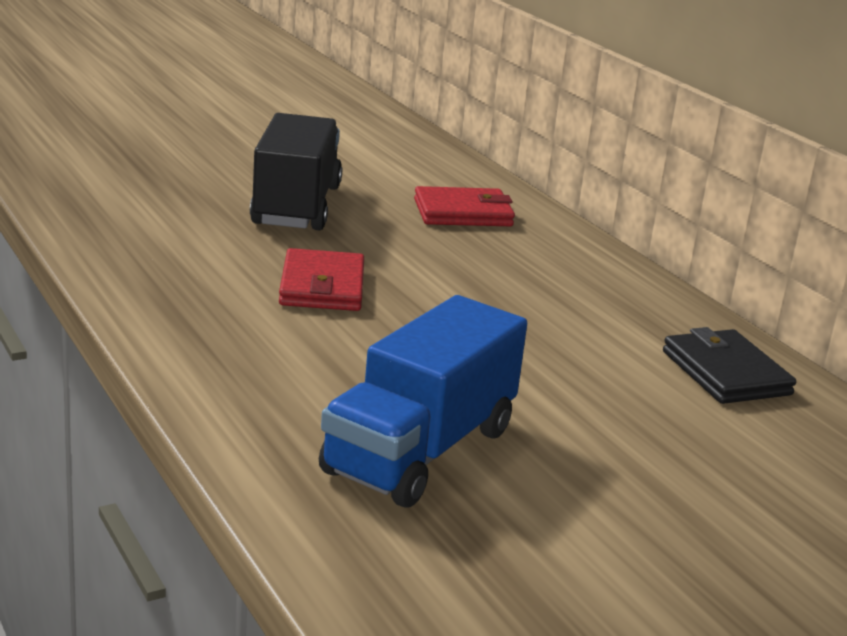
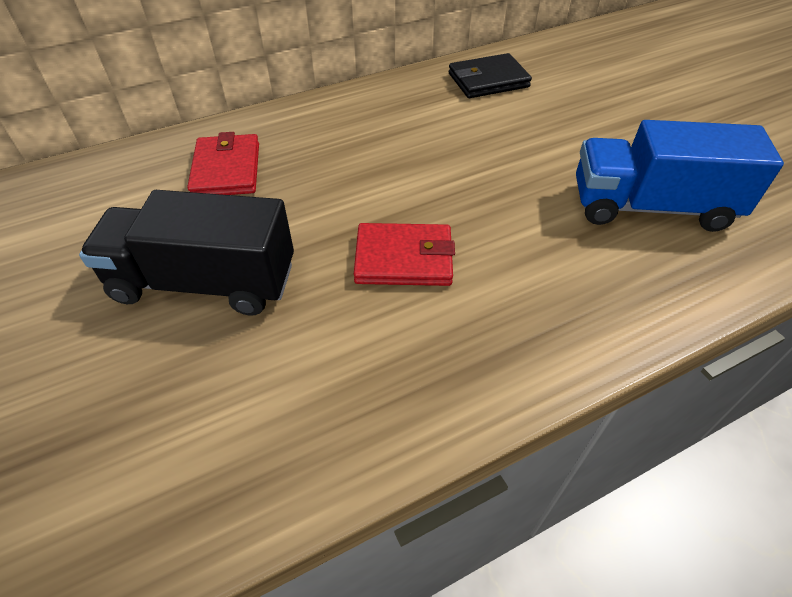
camera: 85 degrees left, 25 degrees up
(420, 451) = (651, 207): blue truck -> blue truck turned 150 degrees clockwise

